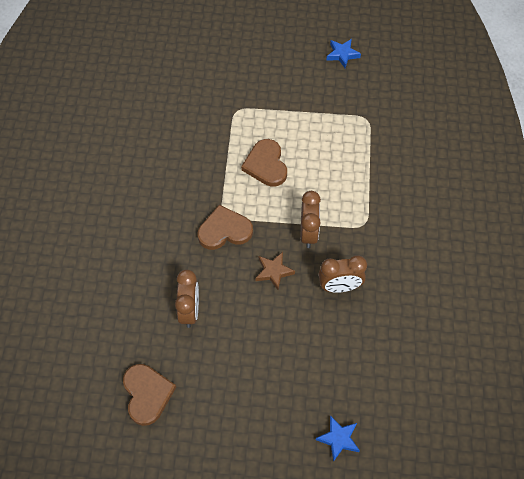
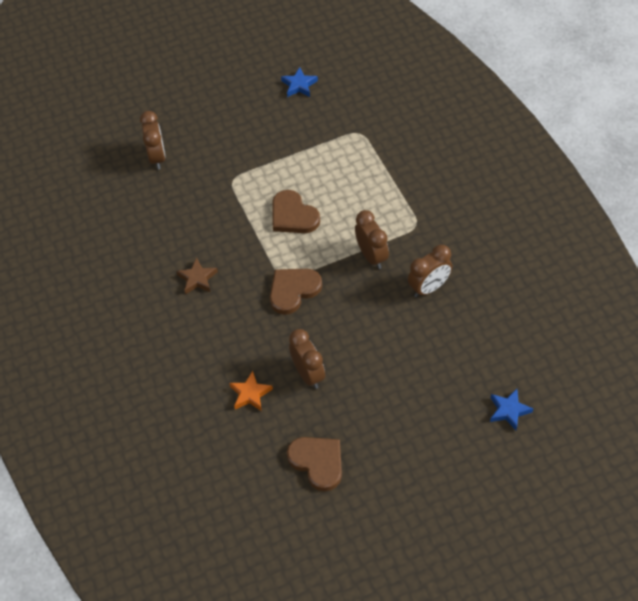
camera: 25 degrees left, 5 degrees down
(132, 303) = (250, 394): none -> orange star
(190, 63) = (157, 157): none -> brown clock
(274, 272) = (362, 304): brown star -> brown star (197, 279)

